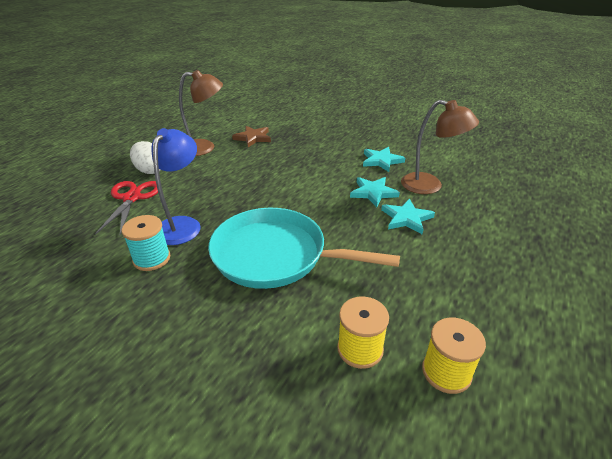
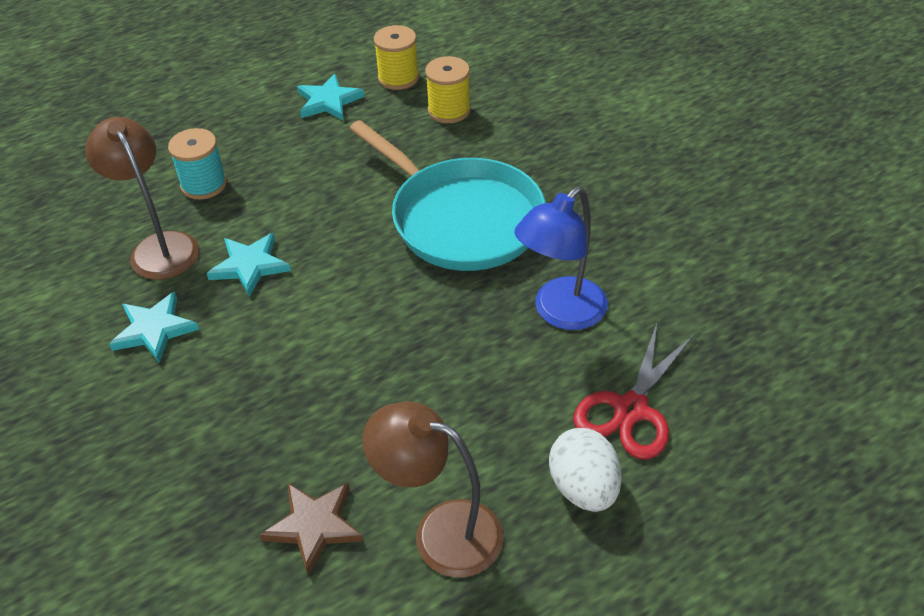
camera: 150 degrees left, 10 degrees up
(152, 259) = (616, 269): turquoise spool -> turquoise spool (204, 184)
(406, 218) = (259, 209): turquoise star -> turquoise star (328, 101)

